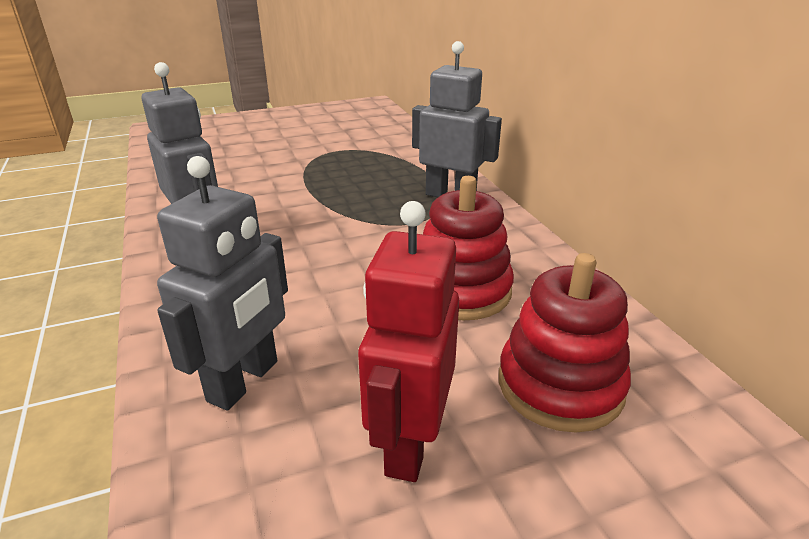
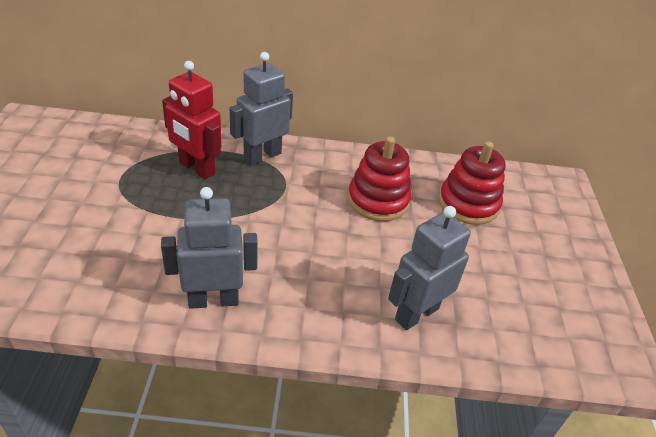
camera: 70 degrees left, 10 degrees up
(244, 381) = (416, 313): grey robot -> grey robot turned 90 degrees counterclockwise
(409, 444) = (486, 266): red robot -> red robot (196, 168)

